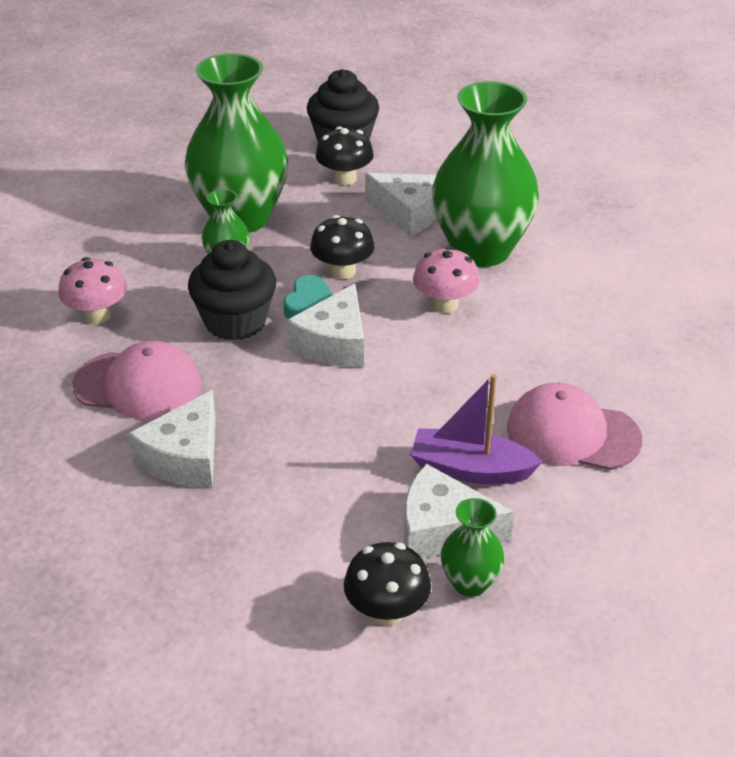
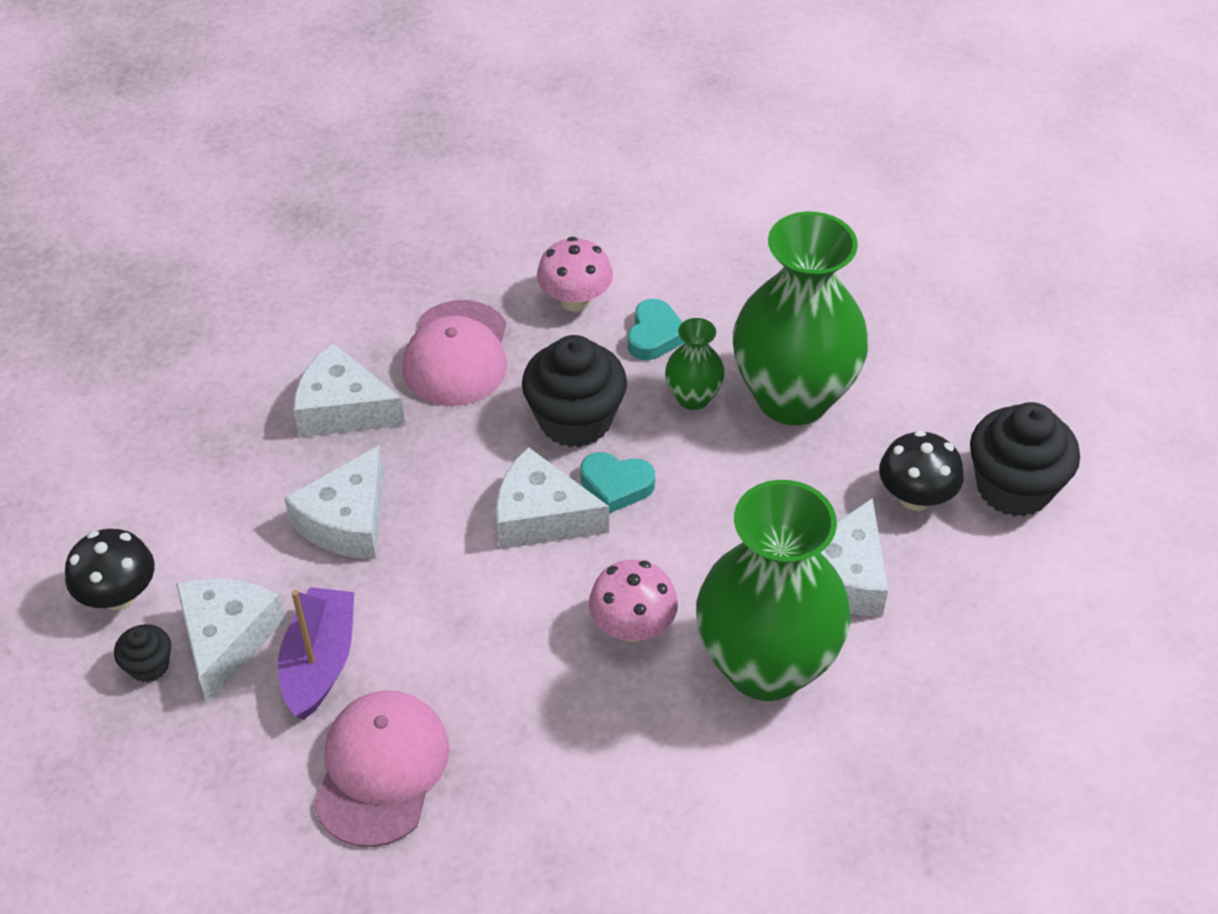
camera: 85 degrees right, 10 degrees up
(154, 276) = (654, 335): none -> turquoise heart
(320, 454) = (347, 521): none -> white cheese
(342, 271) = (691, 513): black mushroom -> none
(470, 583) = (149, 666): green vase -> black cupcake

